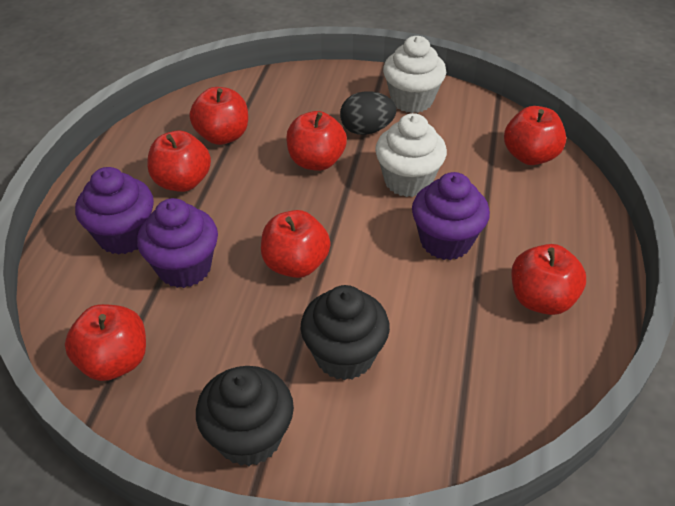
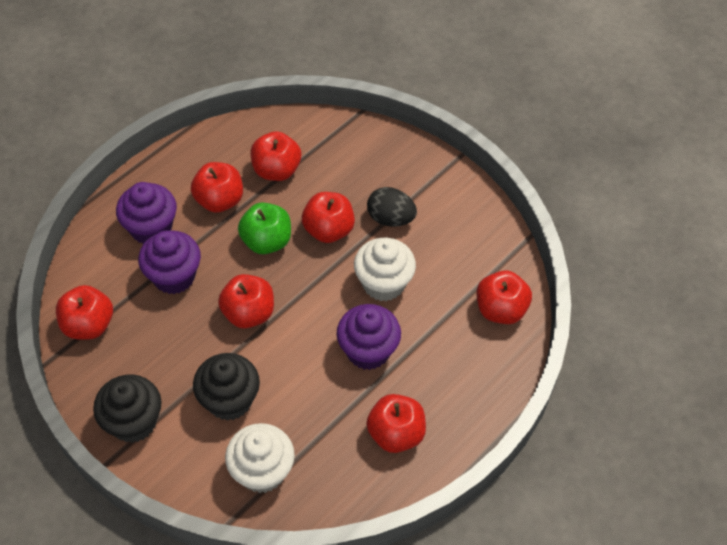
camera: 30 degrees right, 10 degrees up
(261, 195) = (266, 241): none -> green apple
(411, 100) = (451, 206): white cupcake -> white cupcake (262, 471)

